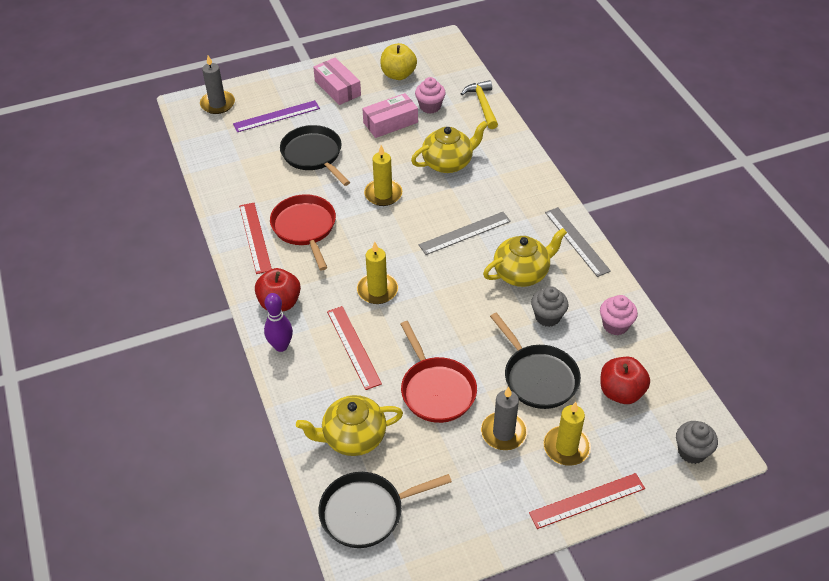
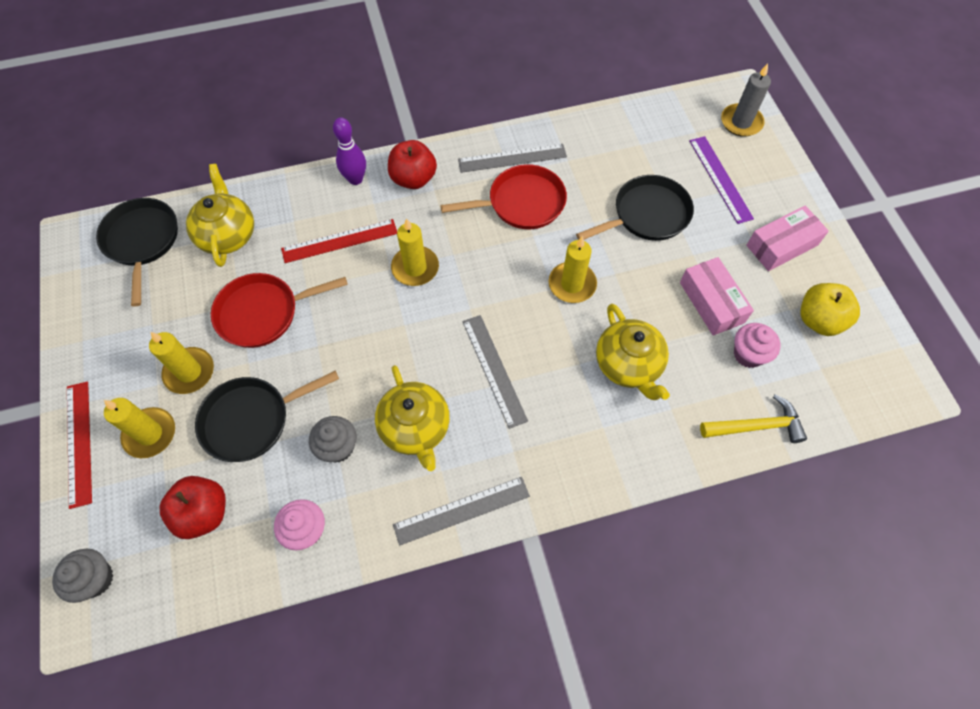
camera: 95 degrees right, 15 degrees up
(255, 237) = (512, 158): red ruler -> grey ruler
(503, 432) = (189, 372): grey candle -> yellow candle

